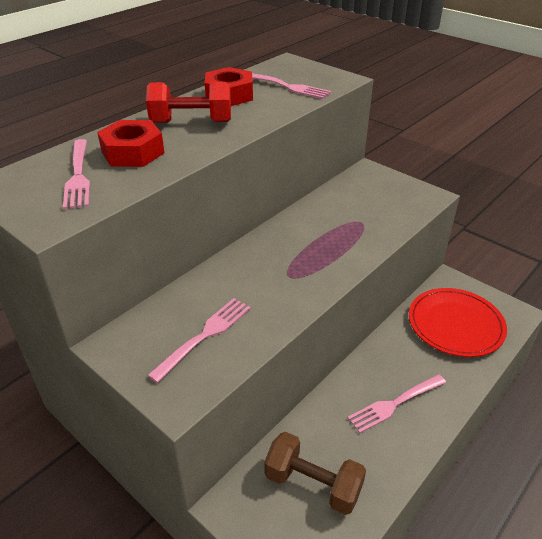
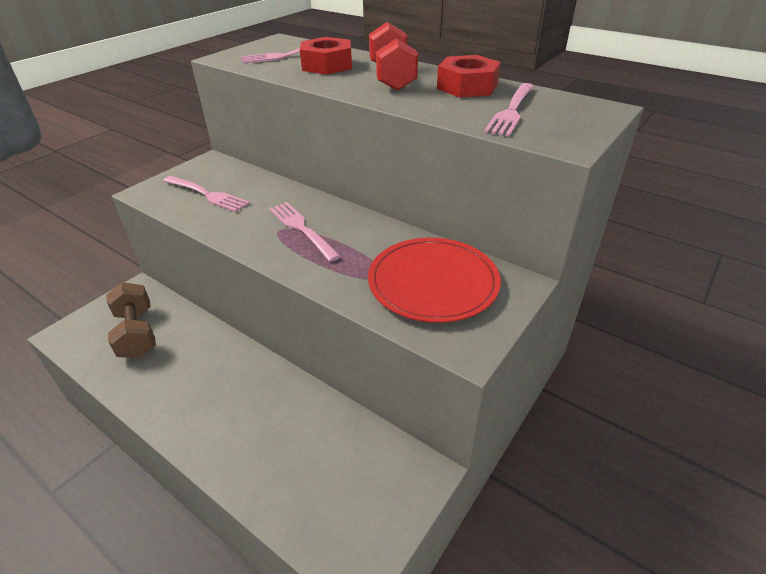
camera: 85 degrees right, 0 degrees up
(313, 484) = (137, 333): brown dumbbell -> brown dumbbell turned 45 degrees counterclockwise
(394, 404) = (207, 393): pink fork -> pink fork (302, 229)
(455, 324) = (328, 469): red plate -> red plate (433, 282)

